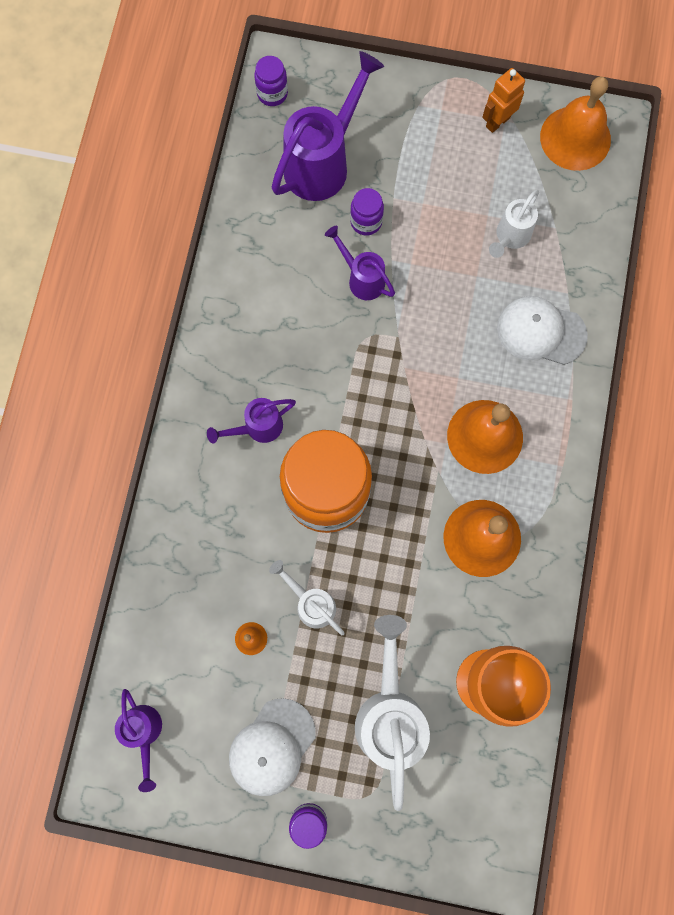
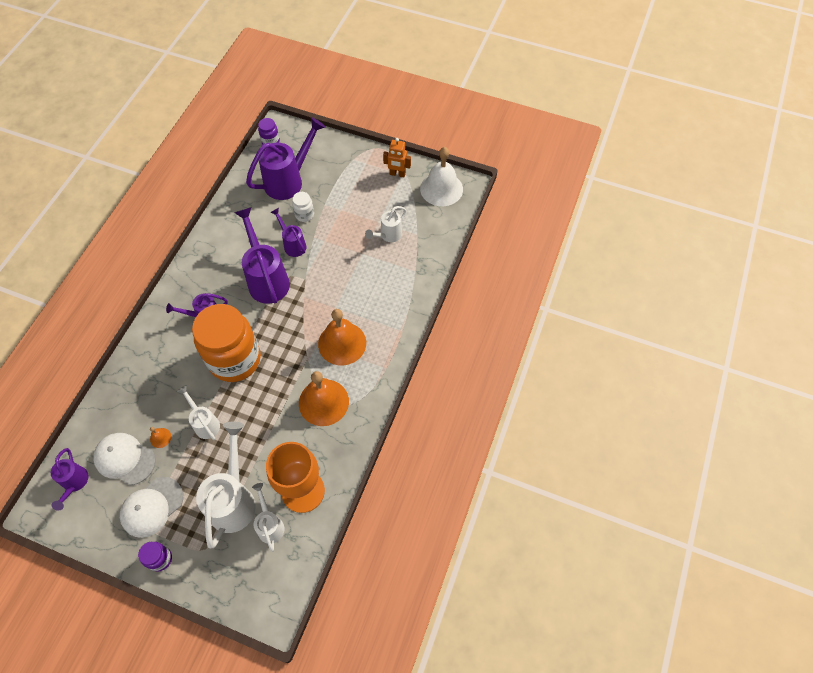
camera: 10 degrees right, 15 degrees down
(337, 346) = (267, 279): none -> purple watering can
(366, 222) = (304, 215): purple jar -> white jar
(454, 741) = (270, 524): none -> white watering can
(497, 122) = (397, 174): orange robot -> orange robot turned 135 degrees counterclockwise
(541, 331) = (393, 289): white cap -> white cap (125, 459)
(575, 138) = (441, 189): orange bell -> white bell

